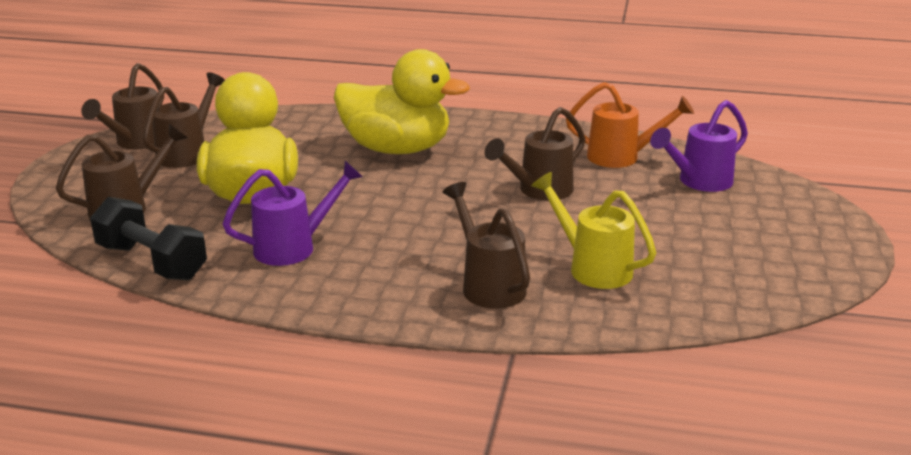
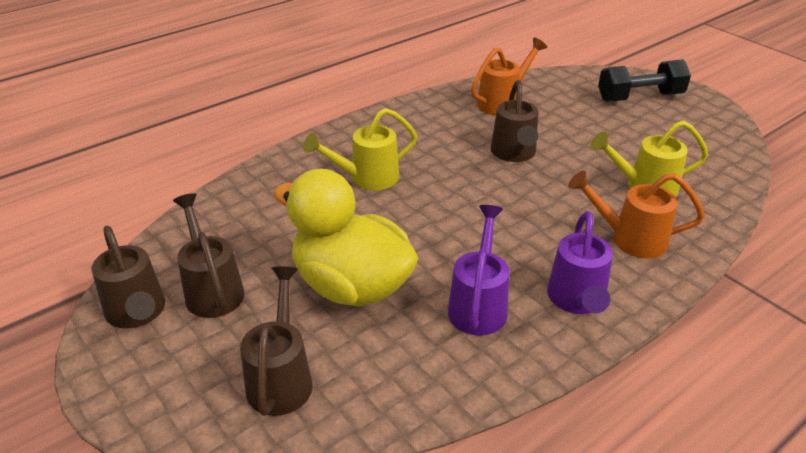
camera: 50 degrees left, 10 degrees up
(152, 262) = (416, 404): black dumbbell -> black dumbbell (640, 97)
(396, 149) = (367, 178): yellow duck -> yellow watering can
(488, 285) = (630, 239): brown watering can -> orange watering can
(699, 182) = (569, 96): purple watering can -> purple watering can (577, 300)

